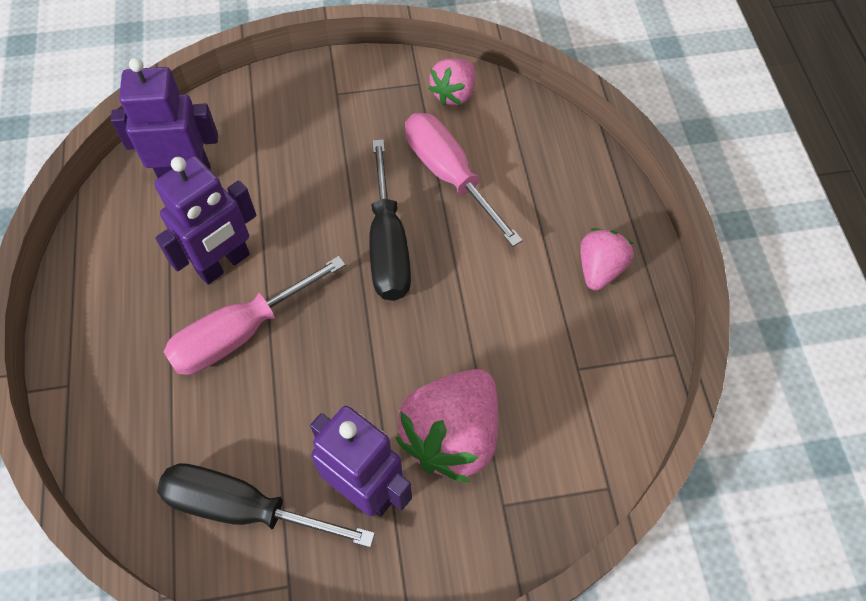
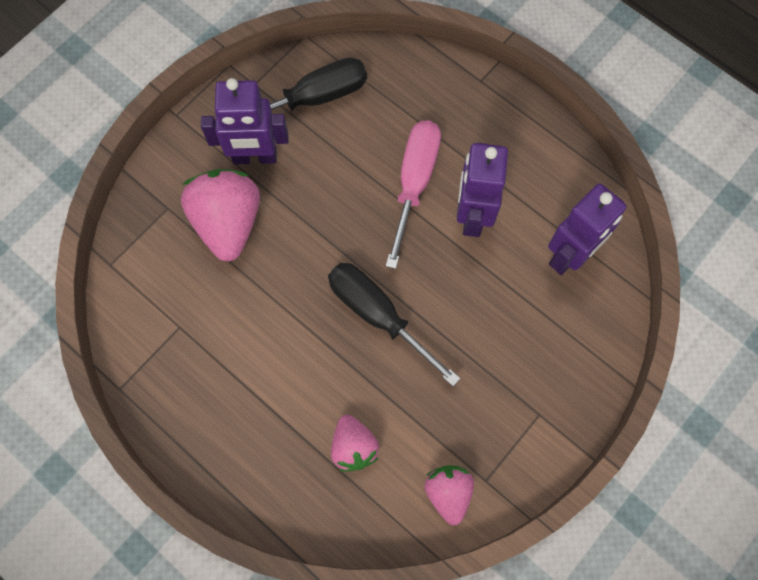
camera: 140 degrees right, 10 degrees up
(449, 175) = (385, 409): pink screwdriver -> none
(600, 269) = (214, 416): pink strawberry -> pink strawberry (353, 447)

